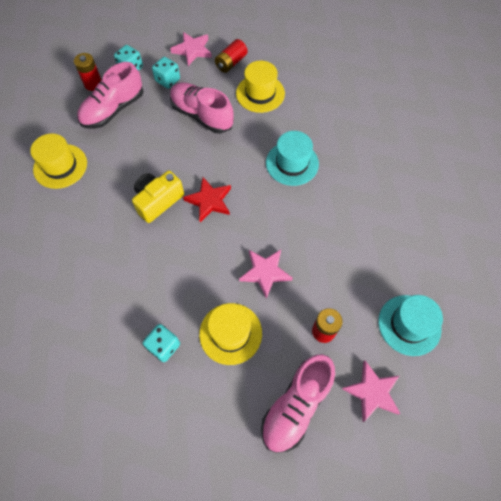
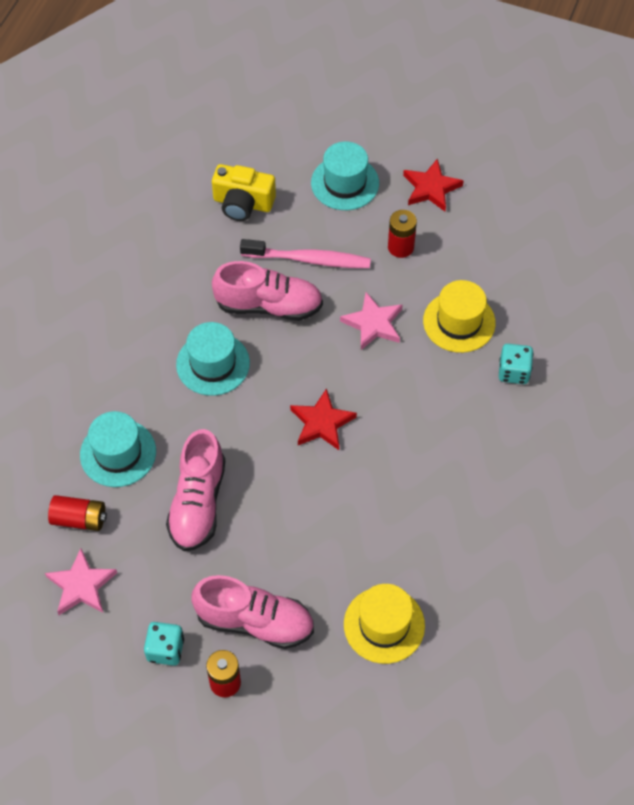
camera: 120 degrees left, 5 degrees down
(158, 201) = (358, 477): yellow camera -> yellow camera (243, 203)
(167, 80) = (160, 584): turquoise dice -> none
(260, 93) = (118, 453): yellow hat -> turquoise hat
(296, 406) = (485, 238): pink shoe -> pink shoe (269, 305)
(346, 260) = (309, 259): none -> pink toothbrush
(372, 392) = (431, 188): pink star -> red star

